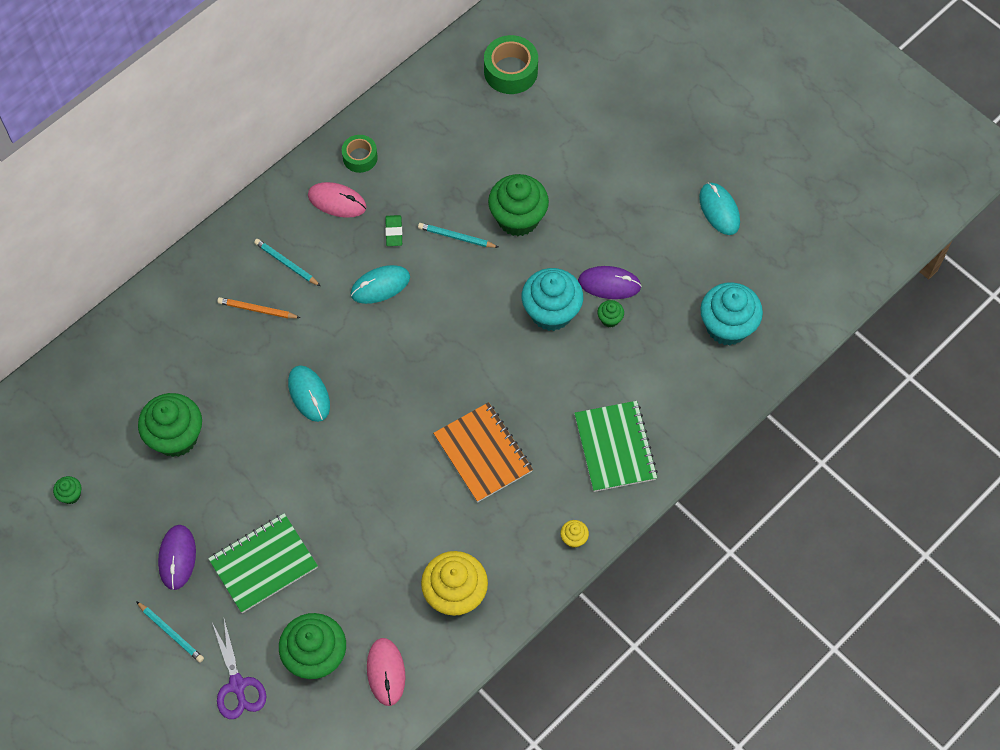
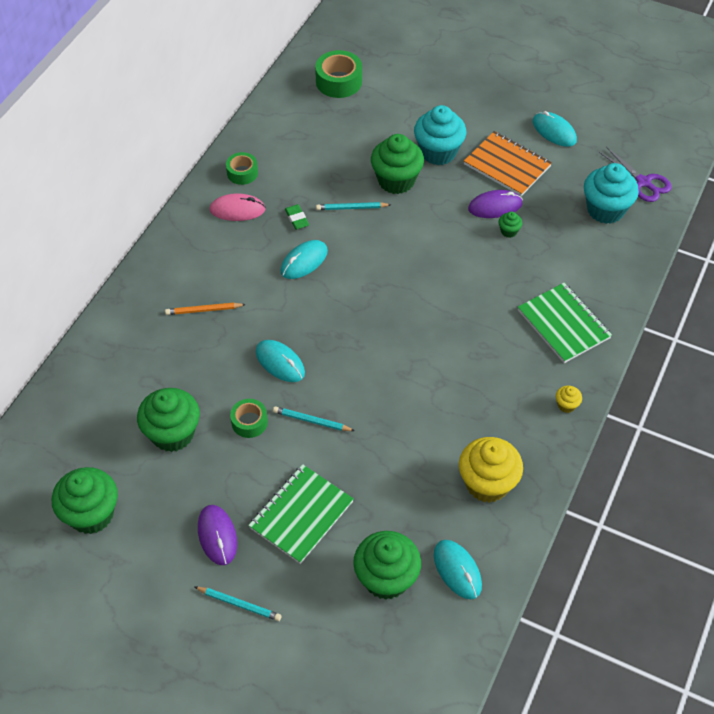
camera: 20 degrees left, 10 degrees down
(70, 495) = (91, 514): green cupcake -> green cupcake, size x2.29
(237, 685) = (323, 629): purple scissors -> purple scissors (643, 182)
(253, 449) = (249, 422): none -> green tape
(286, 263) = (214, 267): turquoise pencil -> turquoise pencil (311, 420)
(386, 672) = (457, 570): pink mouse -> turquoise mouse
(483, 453) = (455, 363): orange notebook -> orange notebook (507, 165)
(551, 312) = (458, 240): turquoise cupcake -> turquoise cupcake (438, 152)

